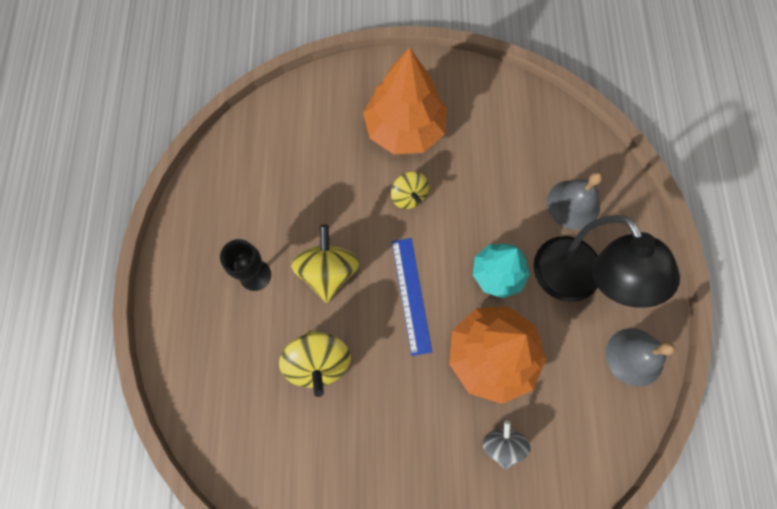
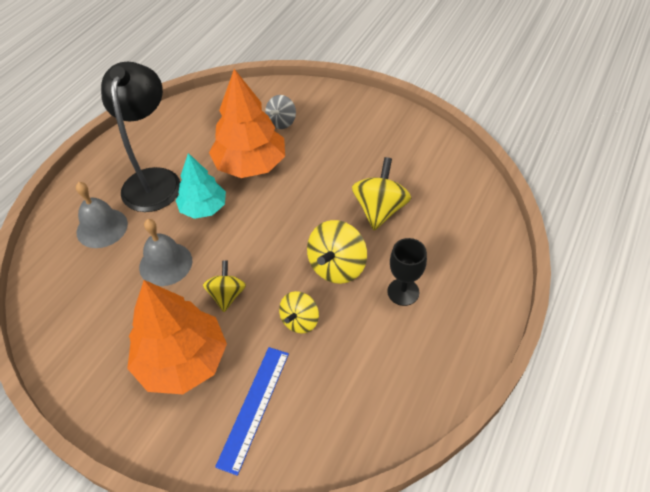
camera: 150 degrees left, 20 degrees down
(332, 204) = (300, 321): none -> yellow spinning top
(411, 295) = (280, 222): blue ruler -> blue ruler (254, 407)
(634, 356) = (159, 128): grey bell -> grey bell (165, 264)

